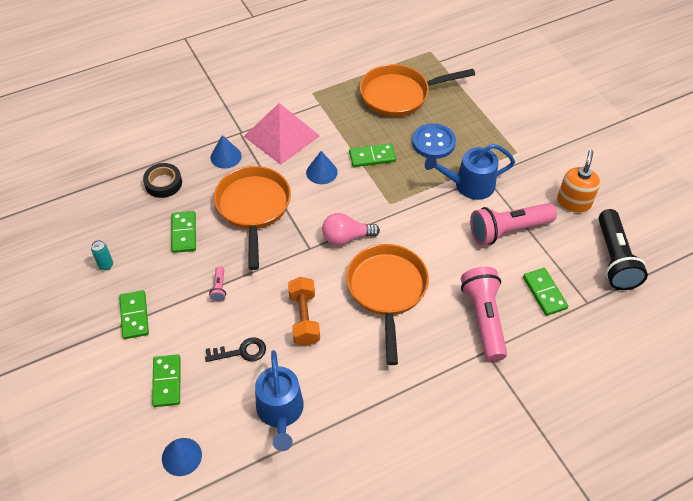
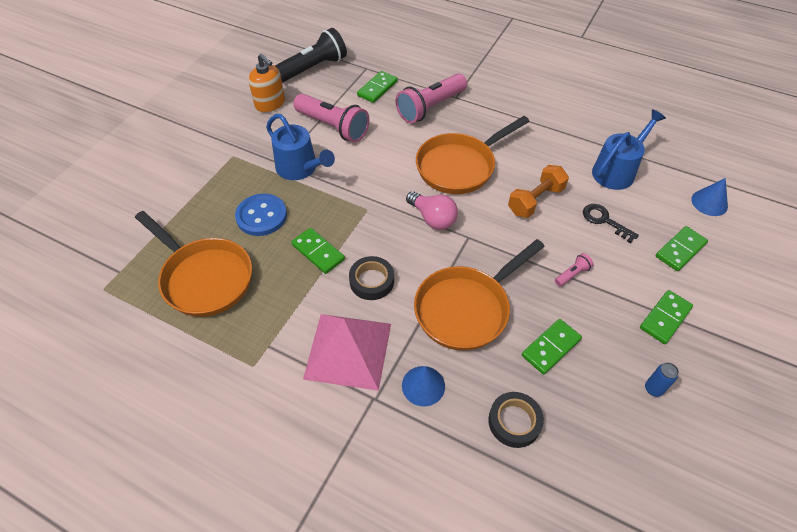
camera: 125 degrees left, 0 degrees up
(106, 265) = (653, 389): turquoise can -> blue can
(321, 172) = (371, 281): blue cone -> black tape
(574, 202) = (270, 104): orange soap dispenser -> orange soap dispenser turned 120 degrees counterclockwise

